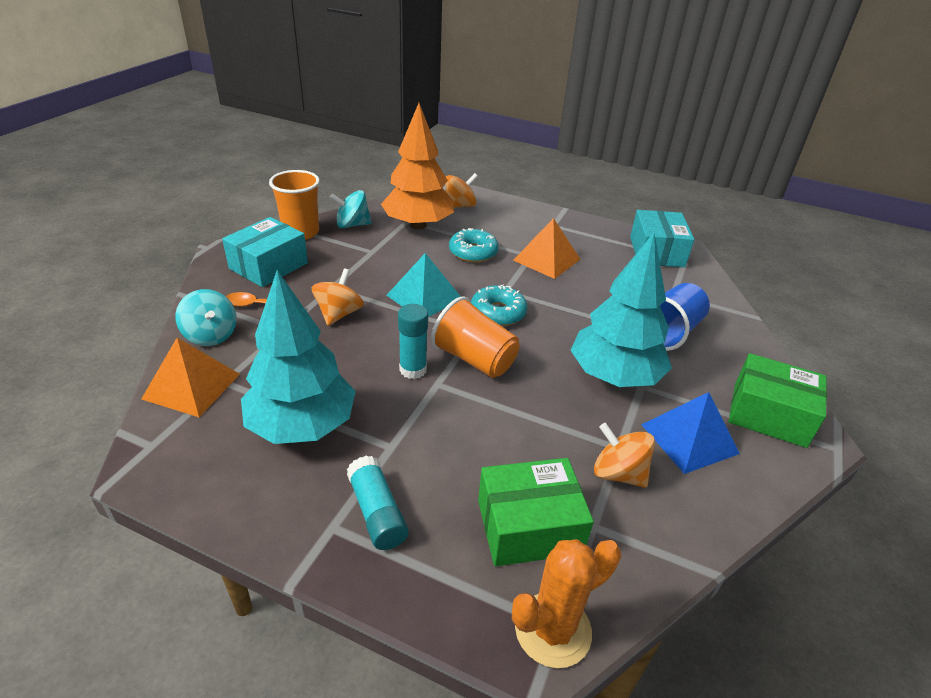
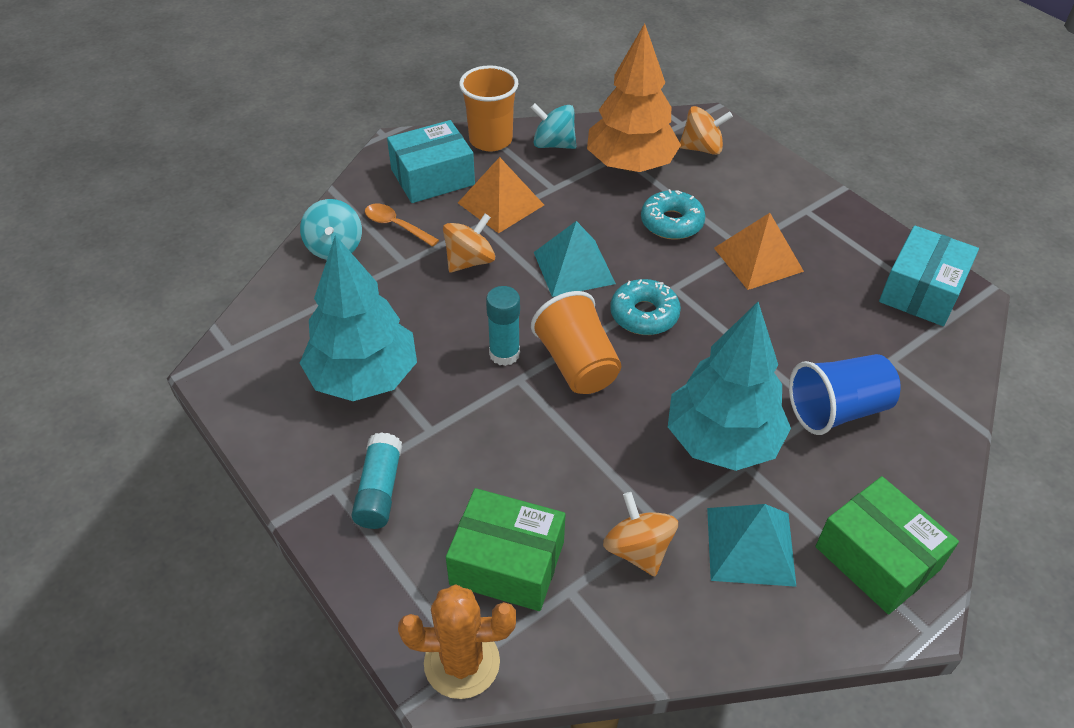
camera: 30 degrees right, 10 degrees up
(191, 386) = (290, 299): orange pyramid -> orange pyramid (500, 203)
(689, 439) = (750, 546): blue pyramid -> turquoise pyramid

